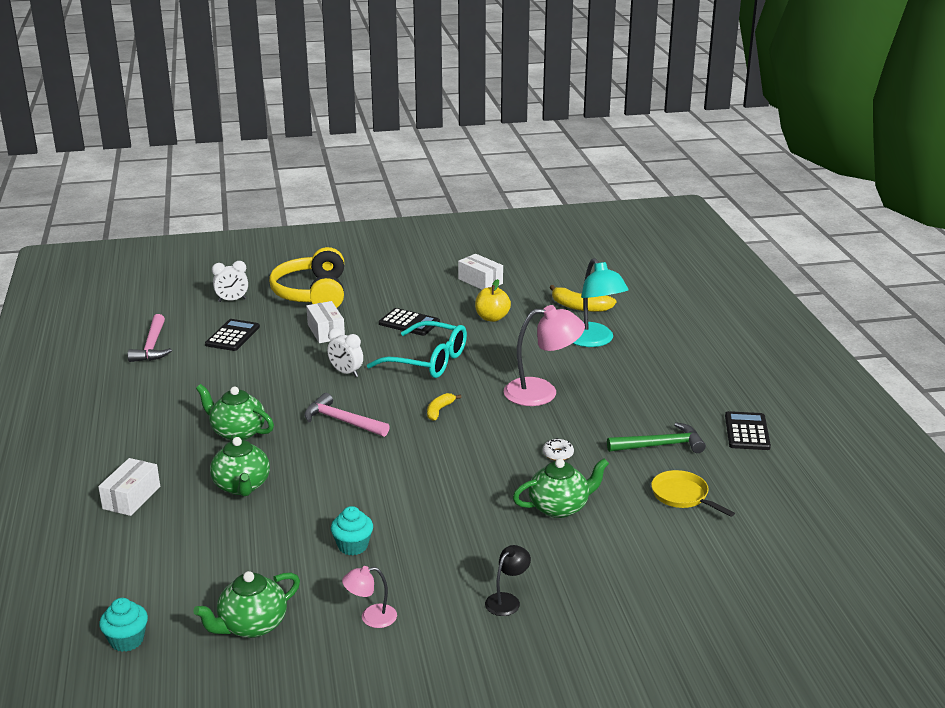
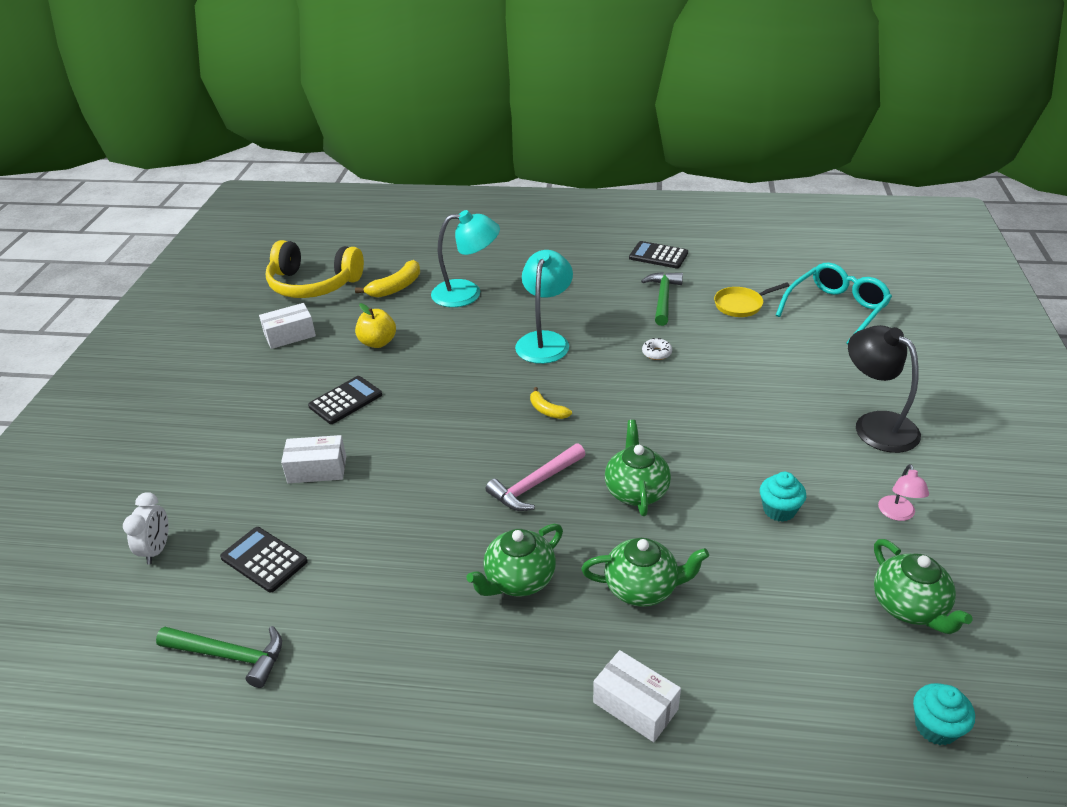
camera: 70 degrees left, 10 degrees up
(152, 346) = (229, 656): pink hammer -> green hammer
(312, 294) = (206, 468): yellow headphones -> yellow headphones (313, 284)
(346, 373) = (428, 466): white clock -> none
(428, 361) = (440, 401): turquoise glasses -> turquoise glasses (836, 310)
(507, 600) = (876, 424): black lamp -> black lamp, size x1.95
(542, 392) = (545, 341): pink lamp -> turquoise lamp
(559, 507) = (742, 369): green teapot -> green teapot (636, 491)

